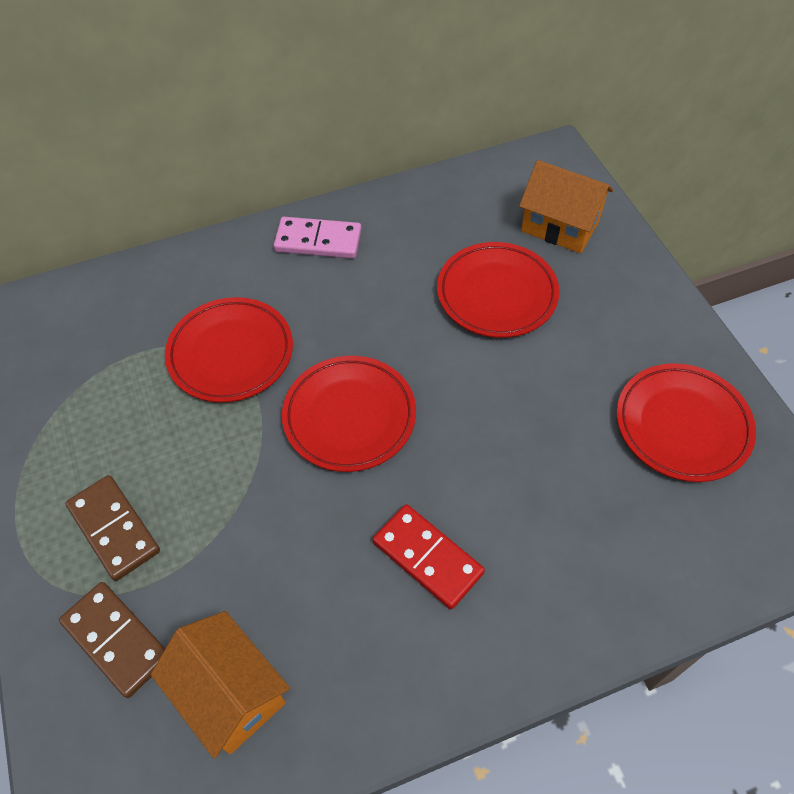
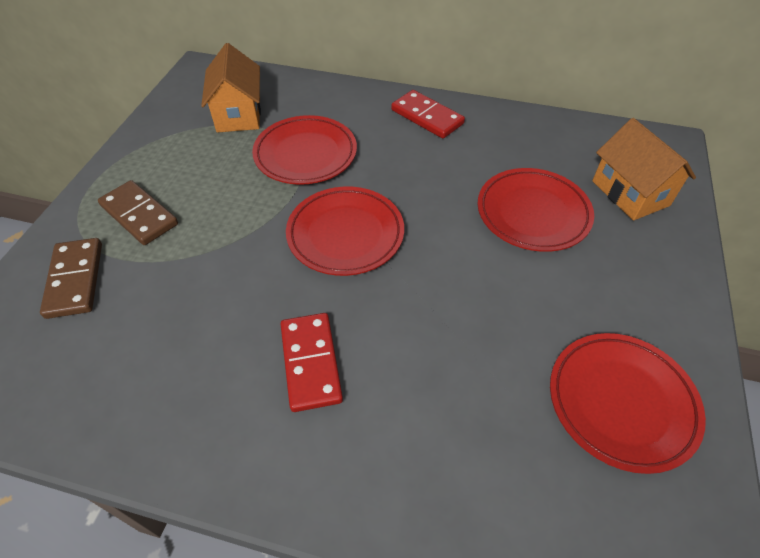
camera: 35 degrees right, 5 degrees down
(114, 529) = (139, 215): brown domino -> brown domino turned 45 degrees counterclockwise
(230, 693) = (100, 360): orange house -> orange house (238, 114)
(318, 240) = (427, 117): pink domino -> red domino

